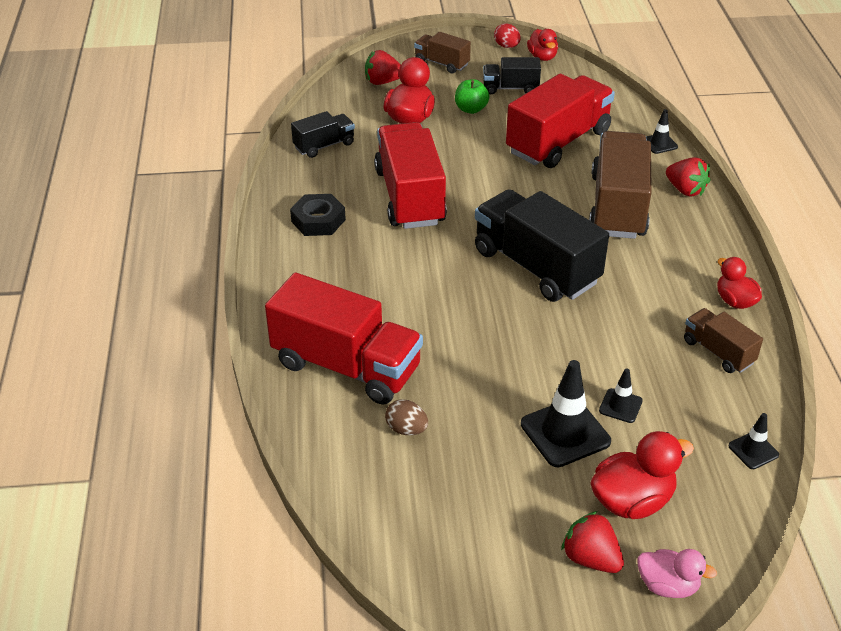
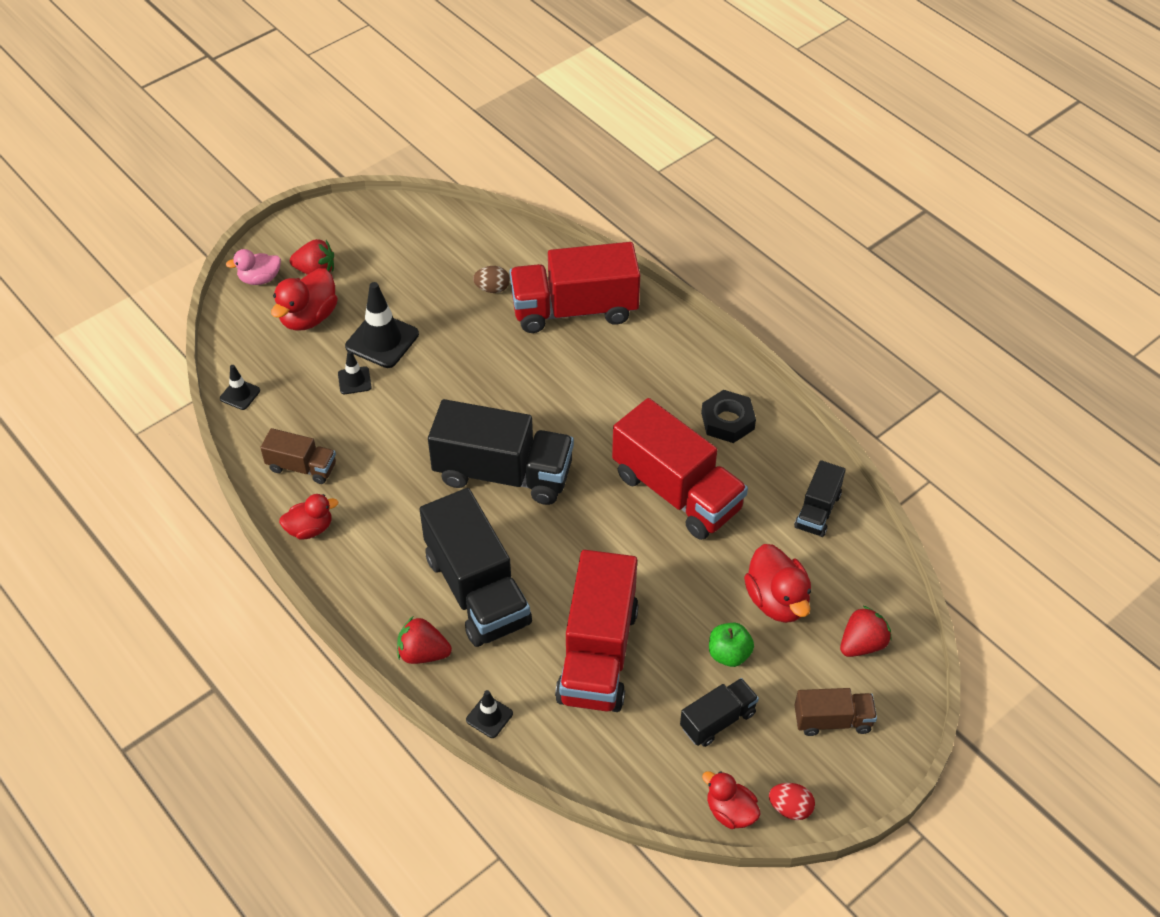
camera: 145 degrees right, 10 degrees up
(618, 206) = (477, 590): brown truck -> black truck
(735, 301) = (310, 529): red duck -> red duck turned 45 degrees counterclockwise

